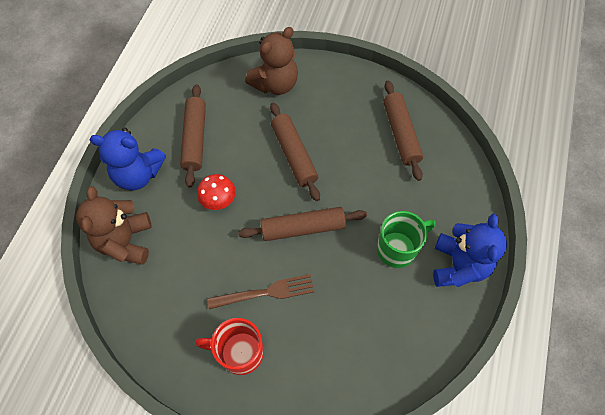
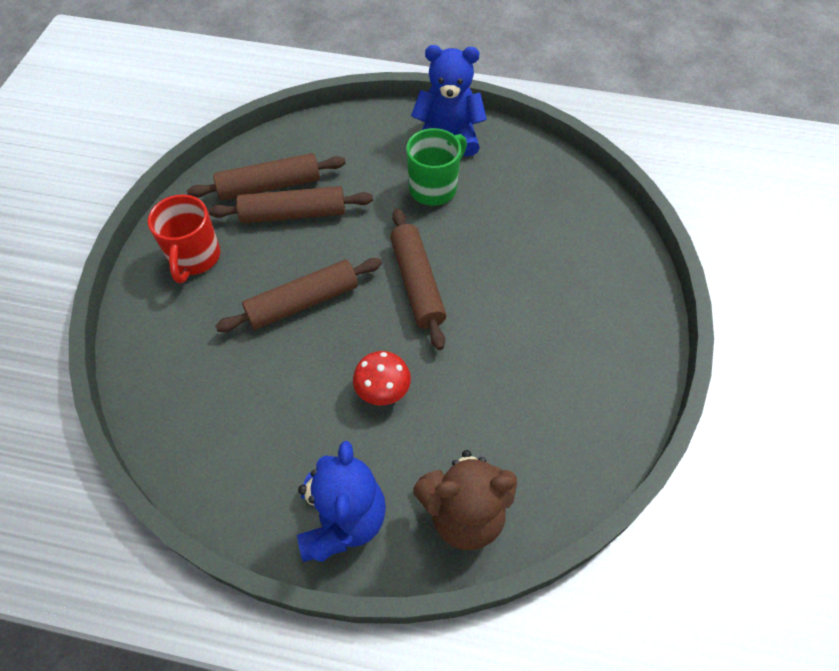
camera: 95 degrees left, 5 degrees down
(195, 139) = (272, 442): brown rolling pin -> brown rolling pin (293, 214)
(239, 352) = (594, 337): red mug -> red mug (194, 258)
(265, 292) = (512, 317): brown fork -> none
(275, 84) = (170, 338): brown teddy bear -> none
(398, 249) = (434, 188): green mug -> green mug turned 75 degrees clockwise

